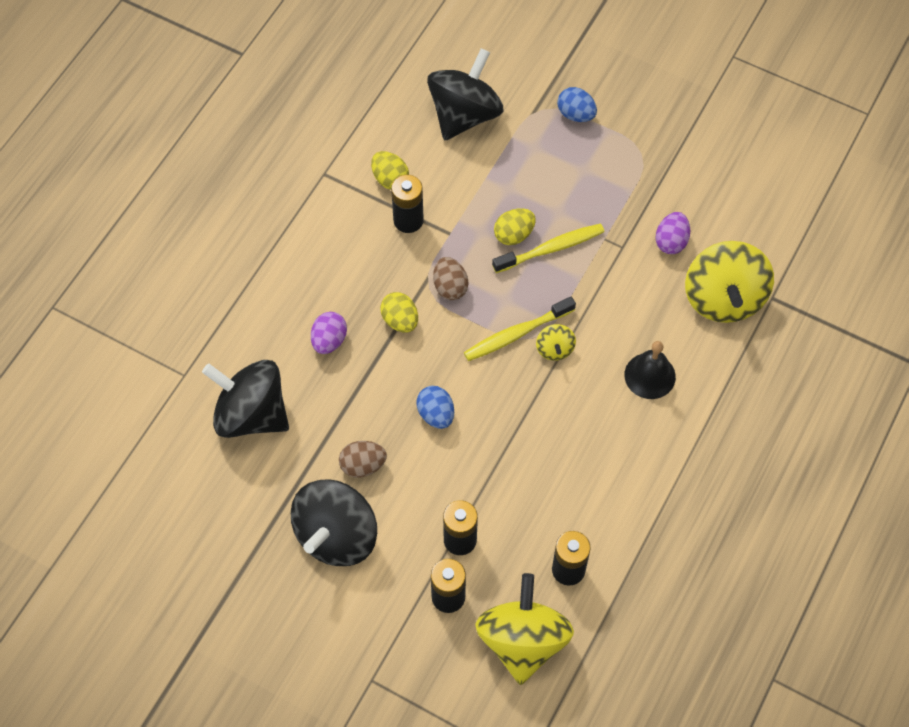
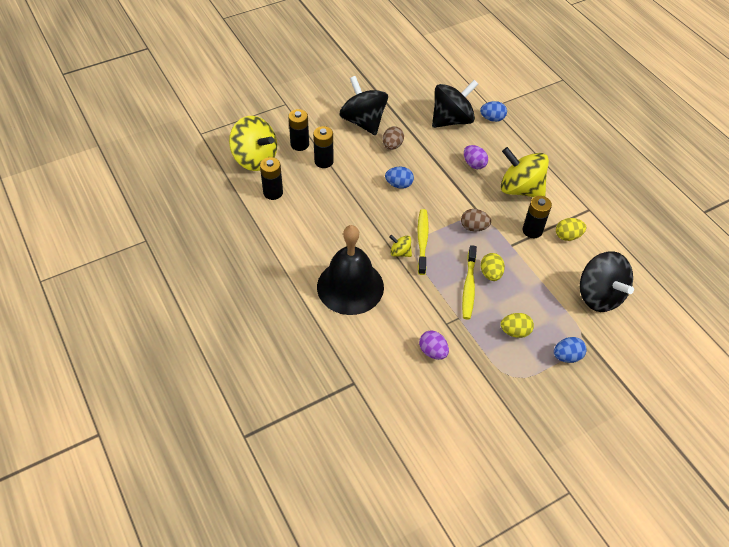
camera: 120 degrees right, 10 degrees down
(212, 361) = (492, 119): none -> blue egg
(400, 320) = (466, 197): yellow egg -> yellow egg (515, 331)
(650, 375) = (350, 286): black bell -> black bell, size x1.92
(723, 298) = (372, 355): yellow spinning top -> yellow spinning top (520, 189)

